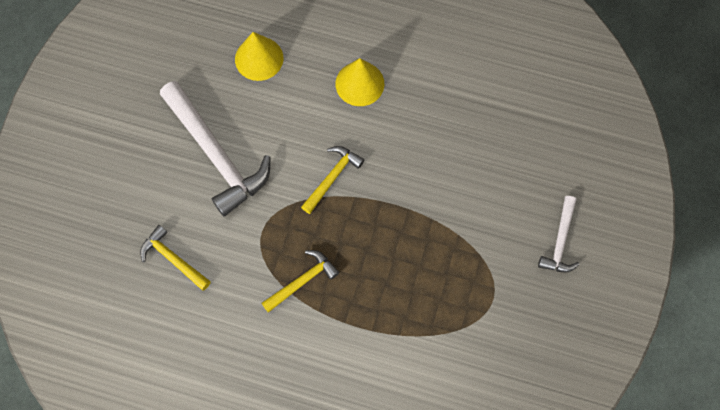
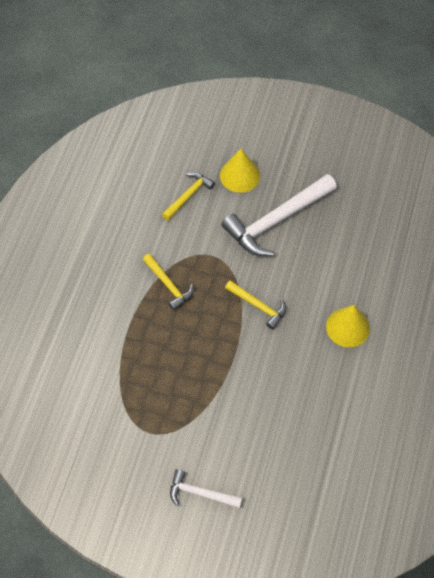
camera: 90 degrees right, 10 degrees down
(259, 58) = (366, 248): yellow cone -> yellow cone (240, 175)

